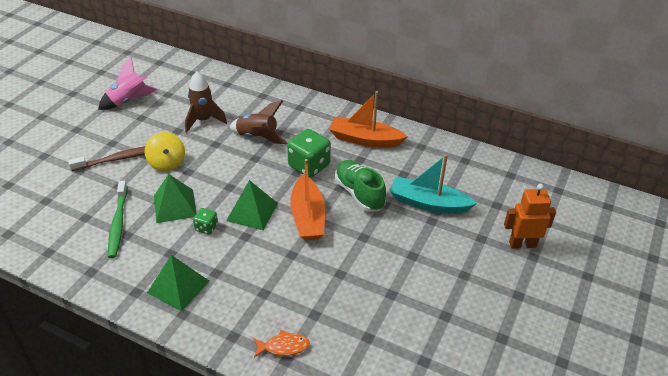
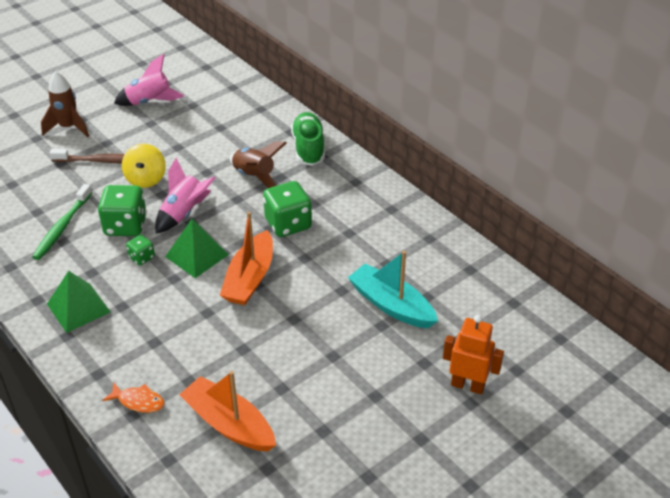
camera: 25 degrees right, 0 degrees up
(175, 206) = (125, 226): green pyramid -> green dice
(203, 120) = (210, 143): brown rocket -> brown rocket (68, 127)
(219, 182) = (184, 214): none -> pink rocket
(359, 193) = (321, 270): green shoe -> green shoe (308, 148)
(365, 139) = (369, 212): orange boat -> orange boat (229, 424)

